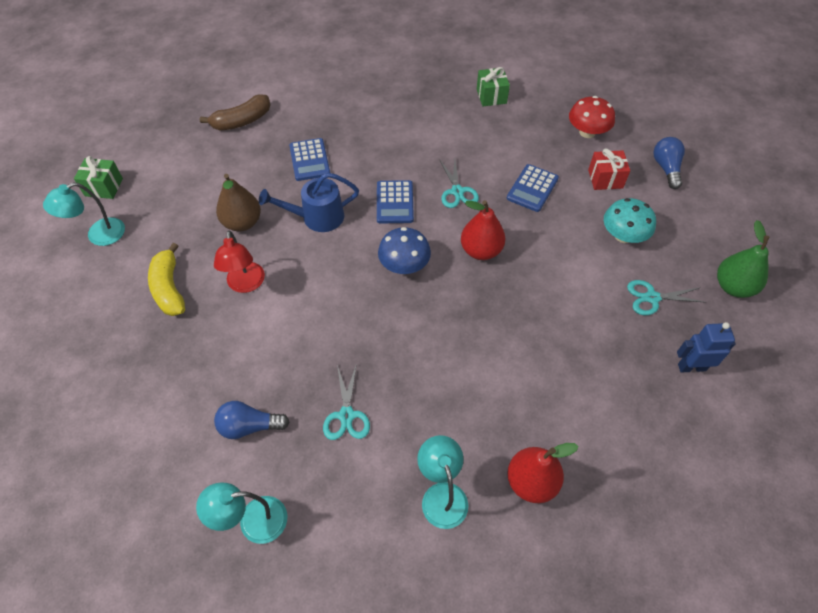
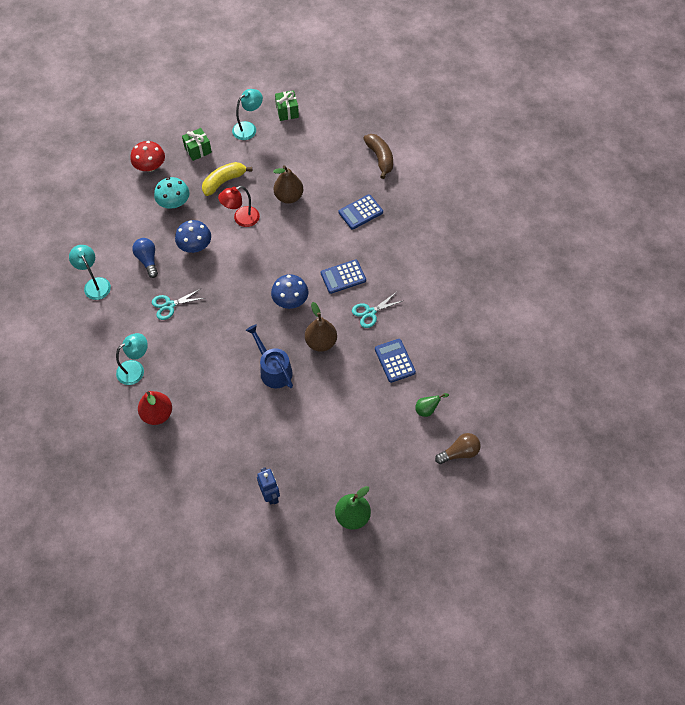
camera: 70 degrees right, 5 degrees up
(98, 235) = (248, 128): turquoise lamp -> turquoise lamp turned 105 degrees clockwise
(242, 121) = (380, 158): brown banana -> brown banana turned 150 degrees counterclockwise
(258, 353) = (195, 245): none -> blue mushroom
(317, 217) = (310, 236): blue watering can -> blue watering can (273, 370)
(481, 250) = (321, 342): red pear -> brown pear
(491, 96) = (485, 307): green gift -> green gift (198, 150)
(532, 188) = (395, 361): blue calculator -> blue calculator turned 60 degrees clockwise
(587, 132) = (475, 386): red mushroom -> red mushroom (150, 166)
(605, 179) = (427, 409): red gift -> green pear
(623, 235) = (373, 432): turquoise mushroom -> turquoise mushroom (174, 202)
(652, 298) = (321, 461): turquoise scissors -> none
(666, 168) = (459, 452): blue light bulb -> brown light bulb

